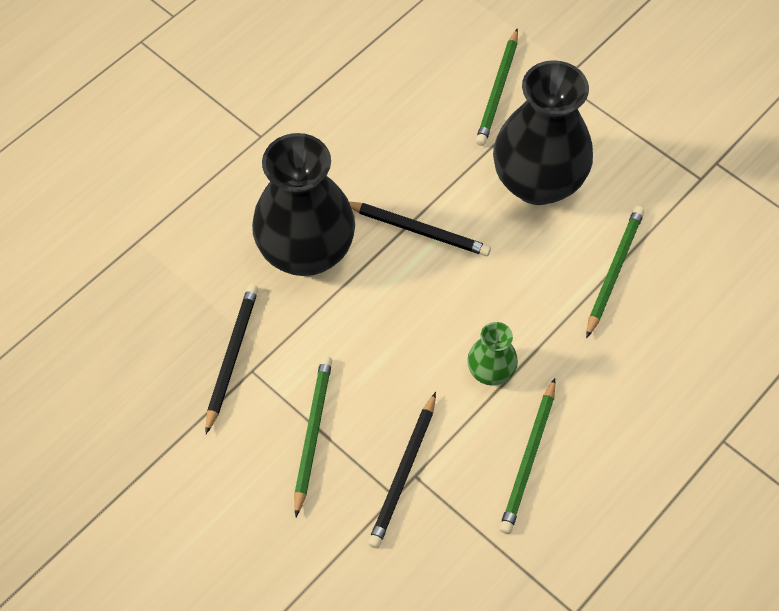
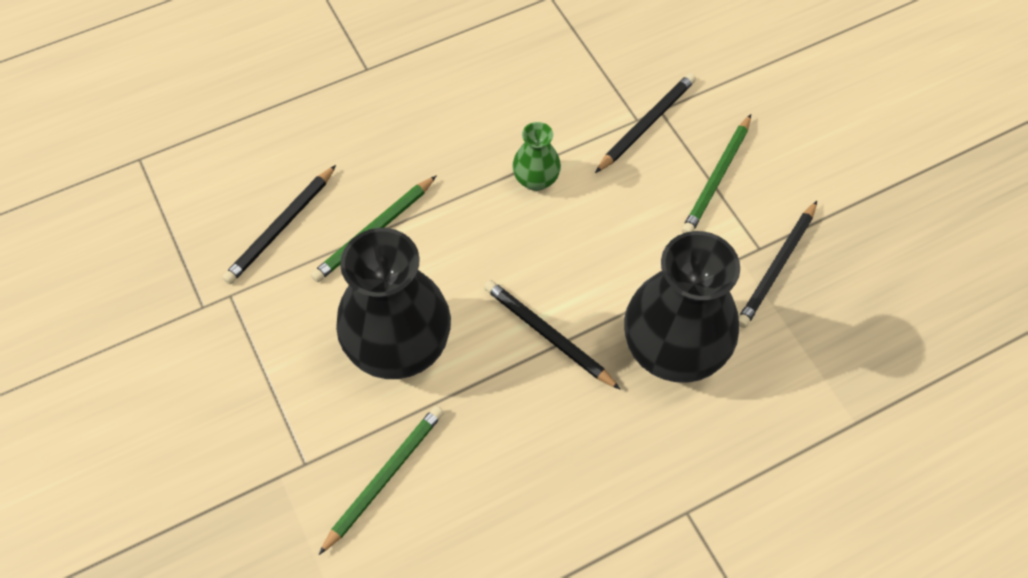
camera: 160 degrees left, 0 degrees up
(528, 458) = (535, 103): green pencil -> none
(698, 248) = (281, 227): none -> black pencil

